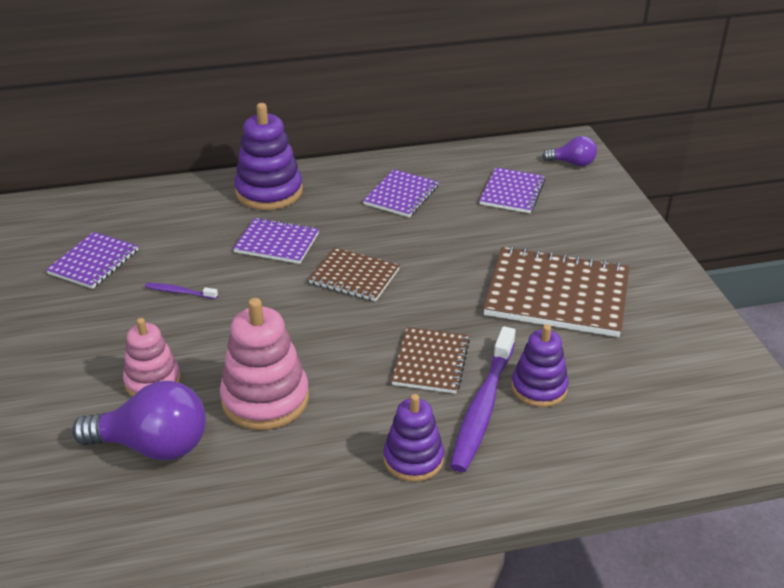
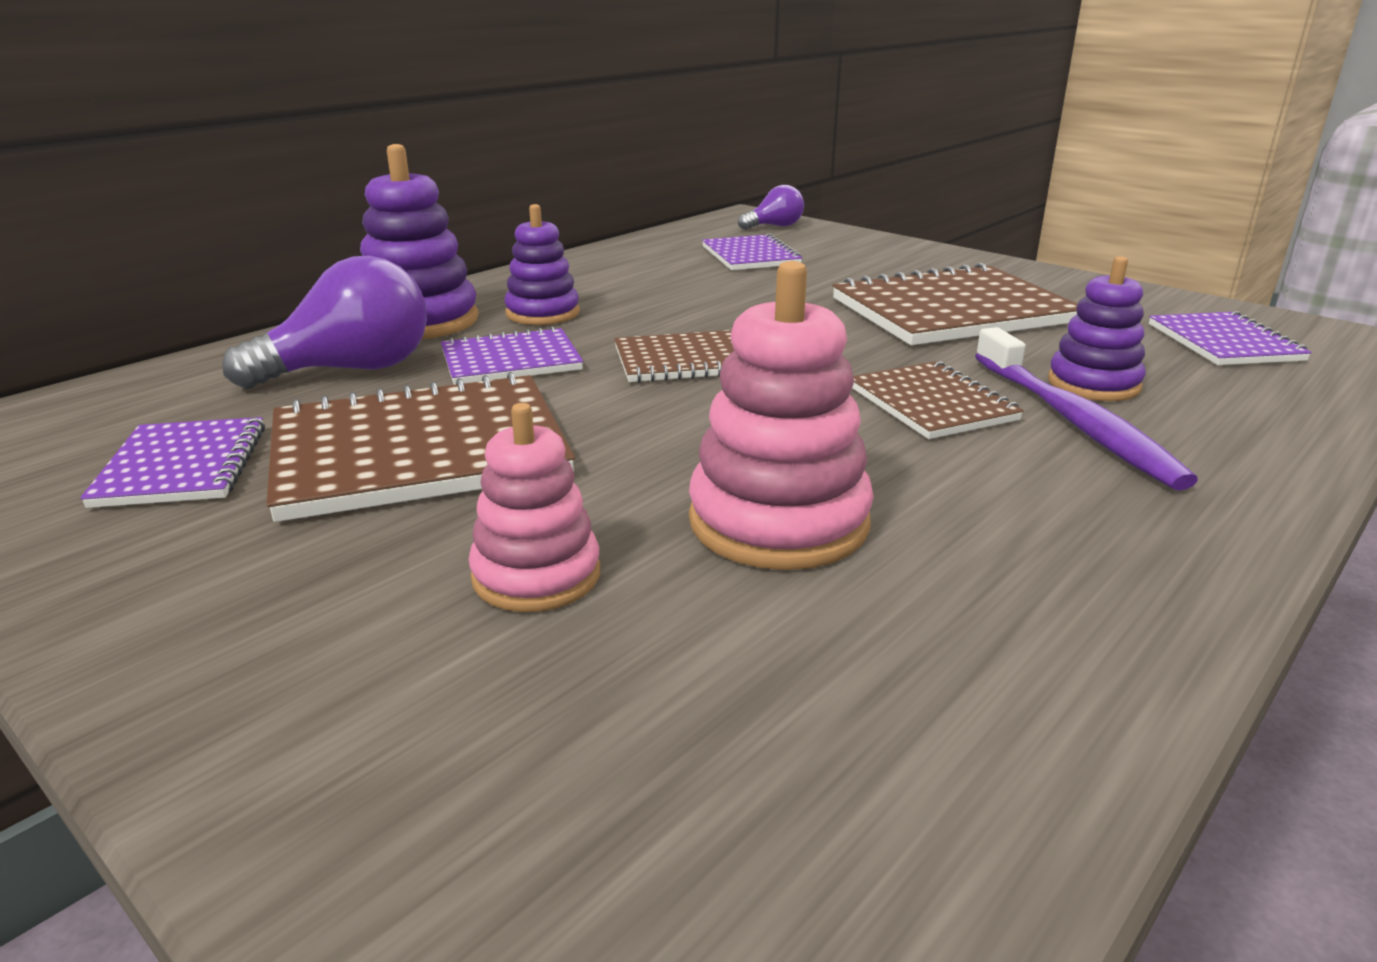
camera: 35 degrees left, 10 degrees down
(153, 446) = (682, 668): purple light bulb -> purple light bulb (351, 370)
(179, 292) = (419, 452): purple toothbrush -> brown notebook
(401, 195) = (620, 284): purple notebook -> purple notebook (1224, 342)
(413, 459) = (1105, 502): purple stacking toy -> purple stacking toy (542, 313)

